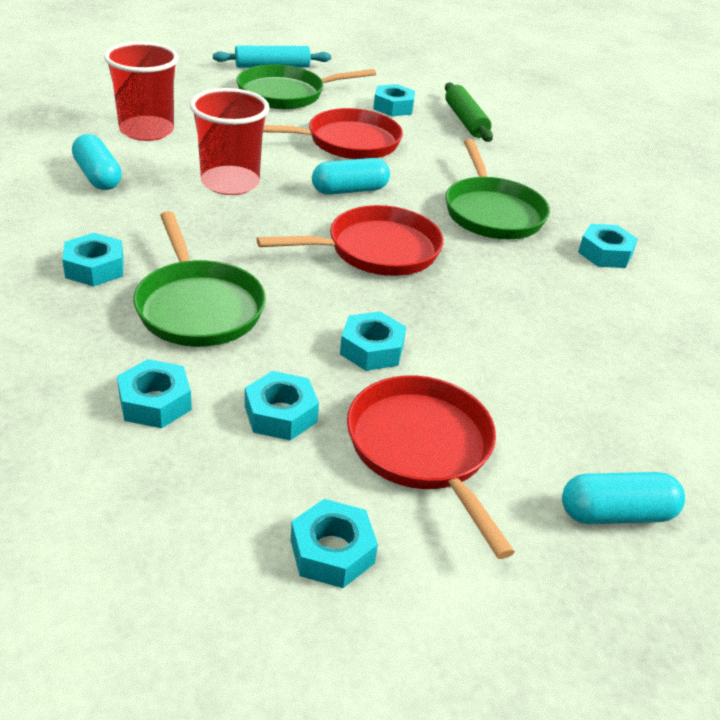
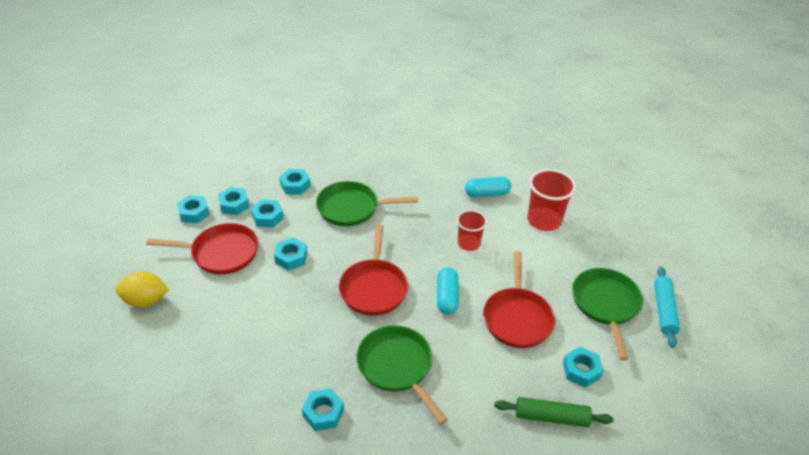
camera: 115 degrees right, 5 degrees up
(94, 268) = (397, 182): turquoise nut -> turquoise nut (234, 204)
(230, 183) = (468, 243): red cup -> red cup, size x0.64
(492, 212) = (397, 367): green pan -> green pan turned 45 degrees clockwise
(616, 514) = (146, 301): turquoise capsule -> yellow lemon

